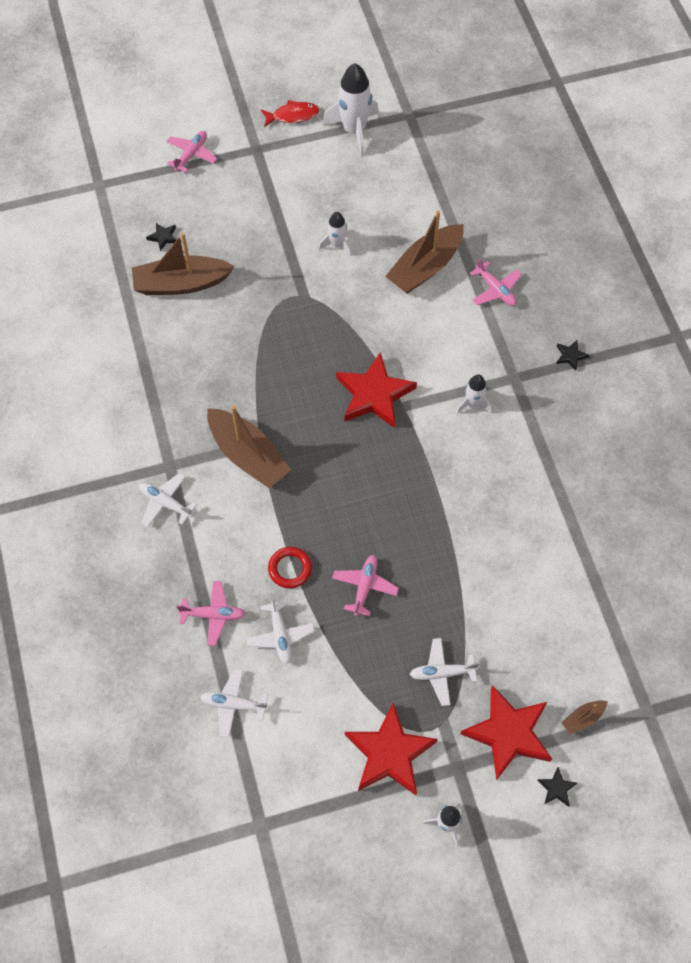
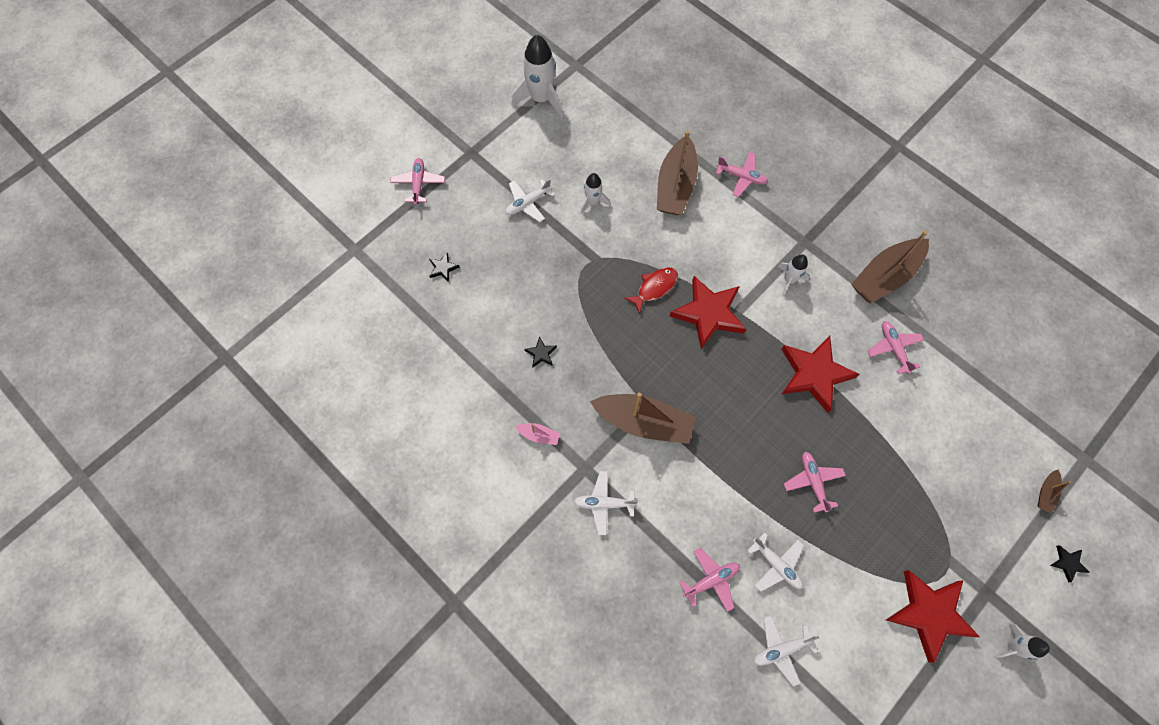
camera: 30 degrees left, 5 degrees up
(149, 418) = (539, 435): none -> pink boat
(181, 284) = (486, 301): brown boat -> brown boat (885, 276)
(290, 569) = (744, 502): red ring -> none
(293, 116) = (482, 110): red fish -> red fish (654, 288)
(442, 673) = (921, 520): white plane -> white plane (528, 203)
(508, 733) = (1003, 539): red star -> red star (814, 374)
(529, 515) = (893, 348): none -> pink plane
(570, 356) = (833, 202): black star -> black star (541, 354)

